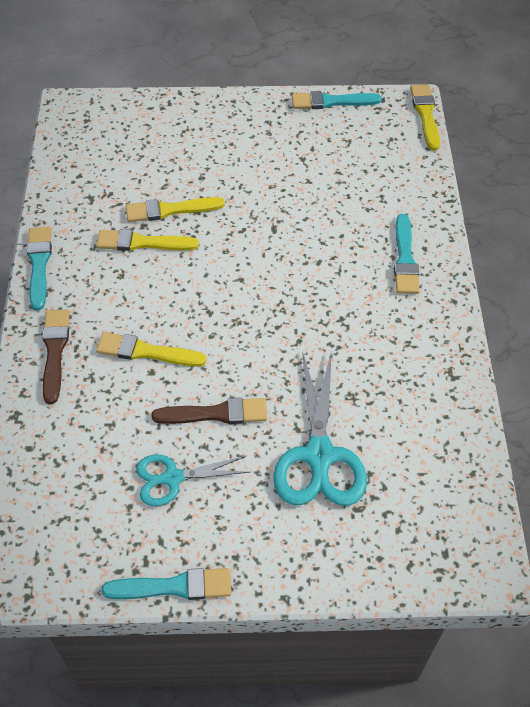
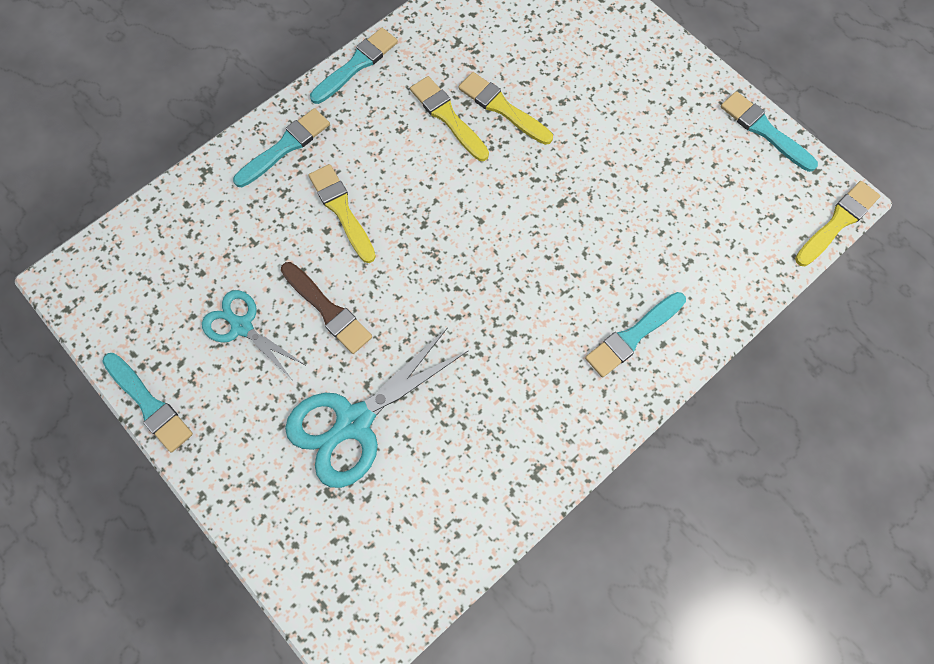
camera: 50 degrees right, 15 degrees up
(55, 351) = (285, 147): brown brush -> turquoise brush

